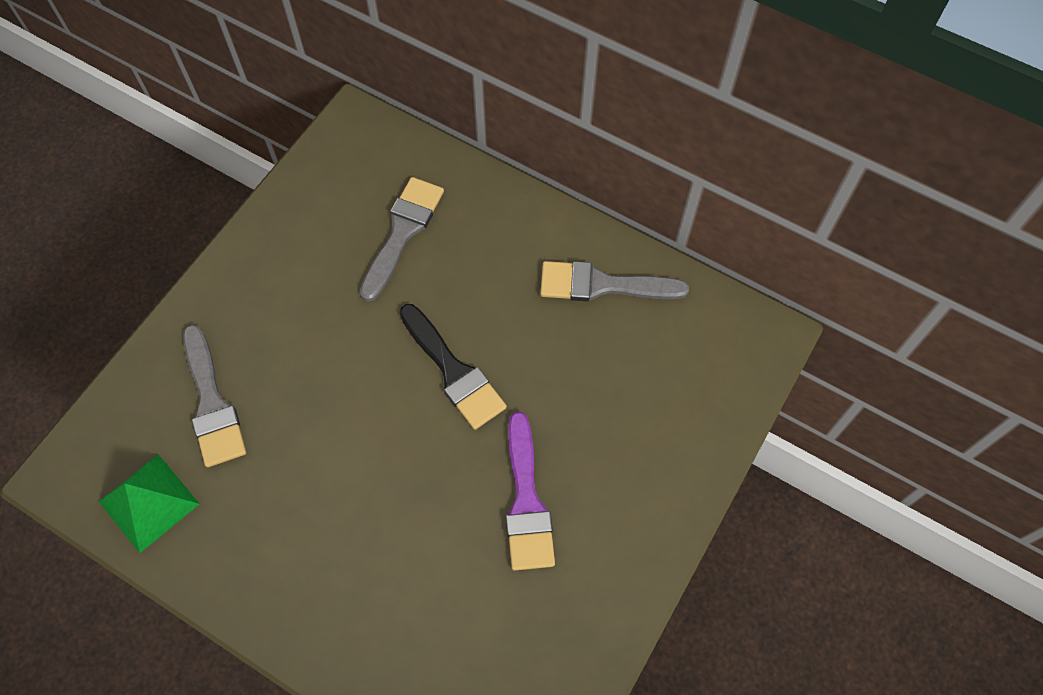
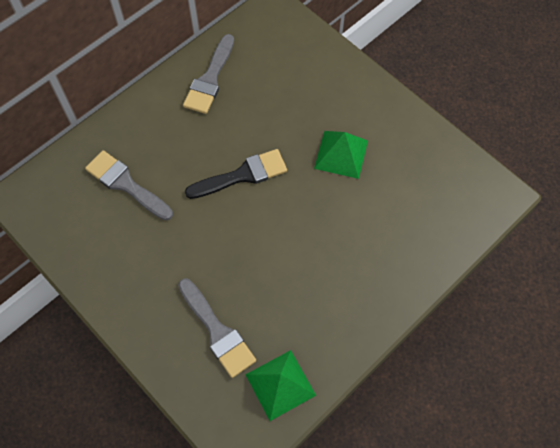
camera: 75 degrees left, 0 degrees up
(212, 403) = (217, 331): grey brush -> grey brush turned 60 degrees clockwise
(526, 501) = (341, 154): purple brush -> green pyramid

